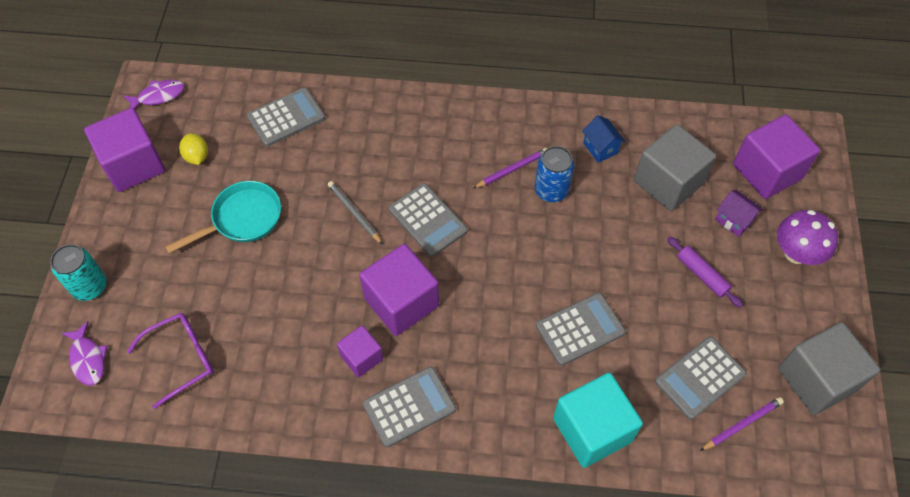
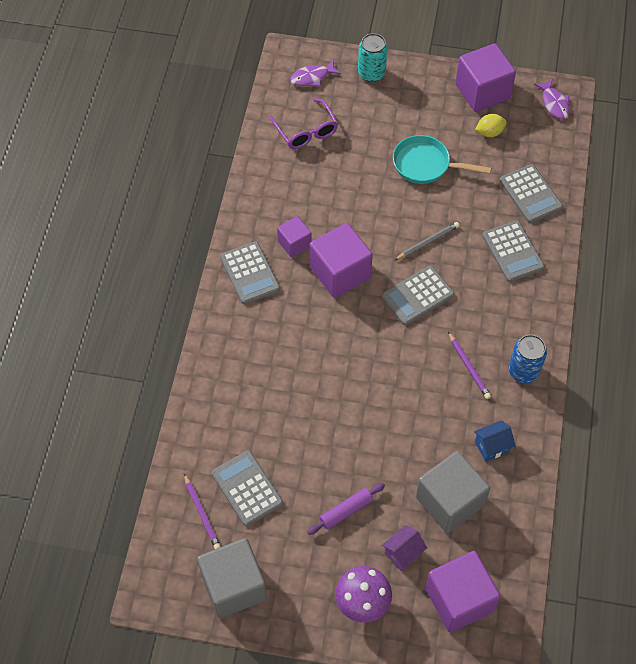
camera: 95 degrees right, 0 degrees up
(242, 219) = (426, 165): turquoise pan -> turquoise pan turned 135 degrees clockwise
(551, 190) = (444, 397): blue can -> blue can (523, 371)
(580, 329) = (302, 401): grey calculator -> grey calculator (513, 252)
(592, 429) = (214, 398): turquoise cube -> none

